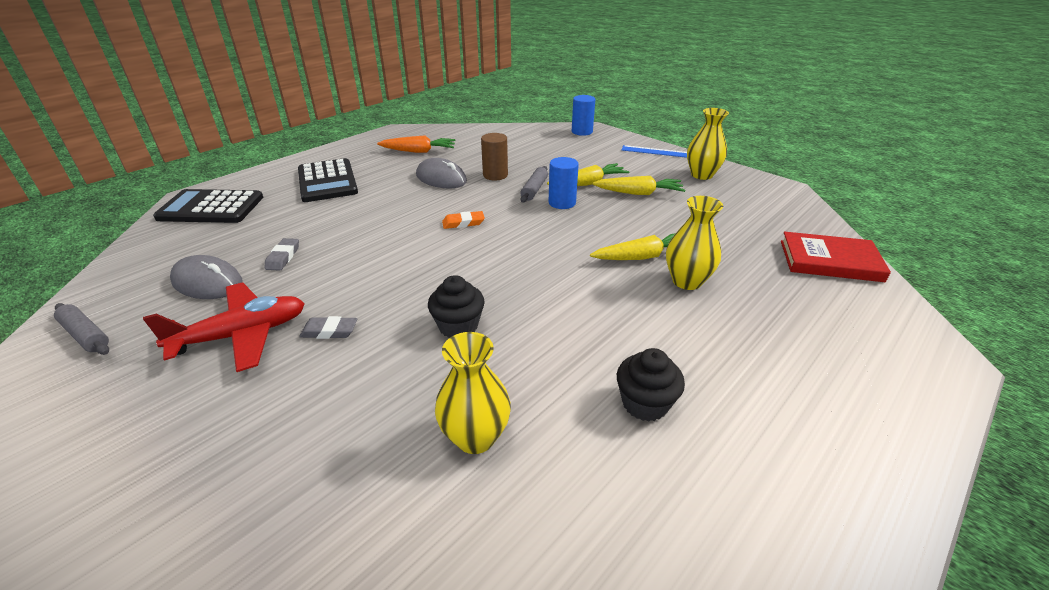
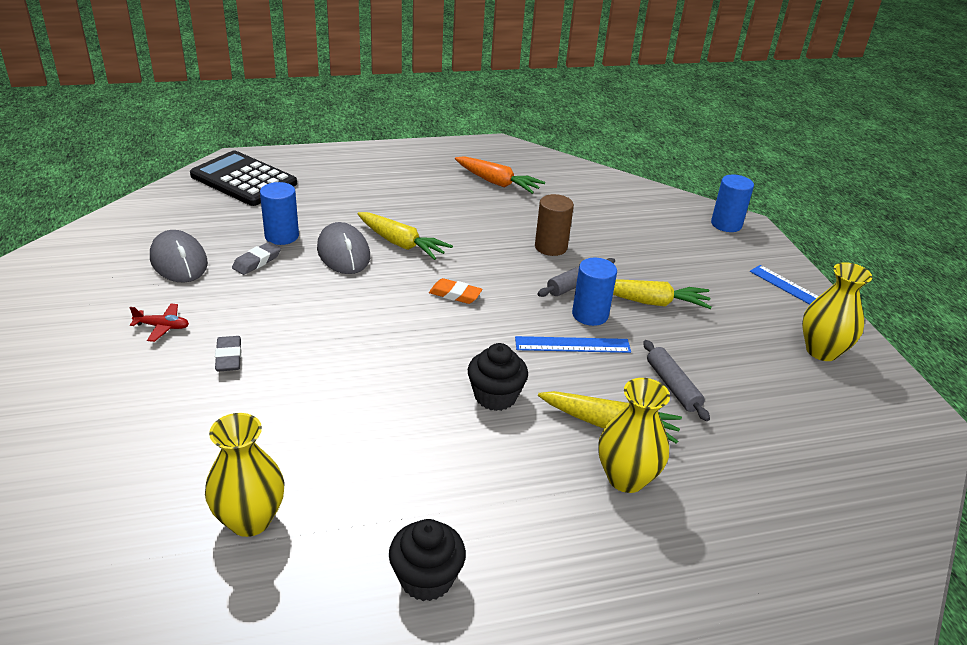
camera: 30 degrees right, 0 degrees up
(86, 335) = (61, 272): grey rolling pin -> grey rolling pin (673, 386)
(242, 335) = (162, 327): red plane -> red plane, size x0.43
(287, 233) = (282, 236): none -> blue cylinder
(327, 181) = (369, 188): black calculator -> none
(329, 331) = (229, 357): grey eraser -> grey eraser turned 45 degrees clockwise
(441, 178) = (487, 228): grey mouse -> grey mouse (343, 253)
(458, 326) = (338, 408): black cupcake -> black cupcake (495, 396)
(571, 223) = (572, 345): none -> blue ruler
(638, 193) = (701, 341): yellow carrot -> yellow carrot (401, 243)
(830, 261) = (854, 547): red book -> none

